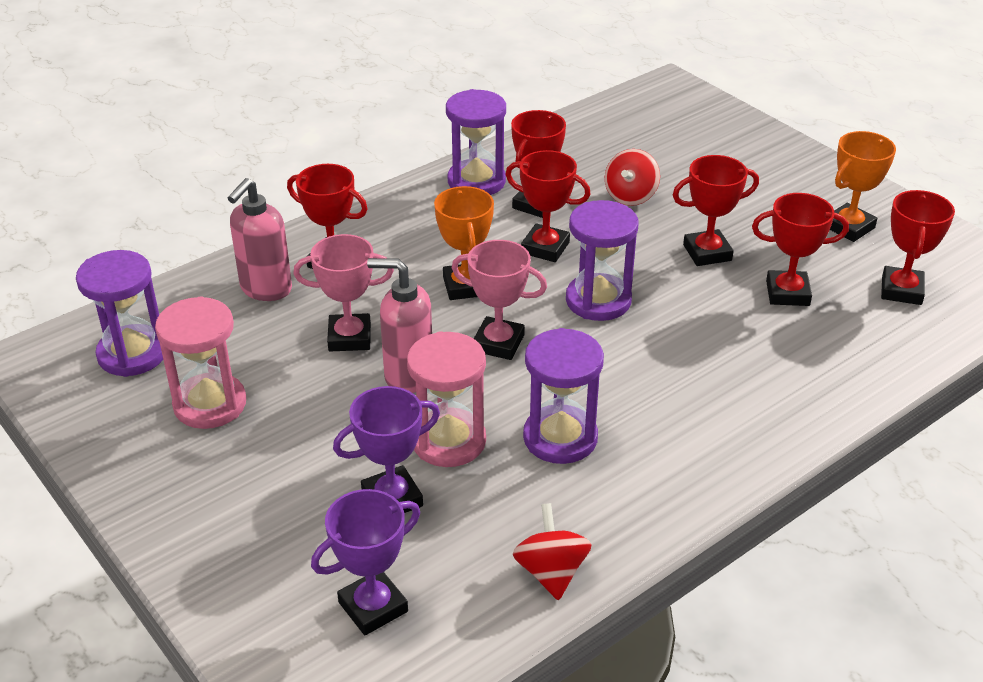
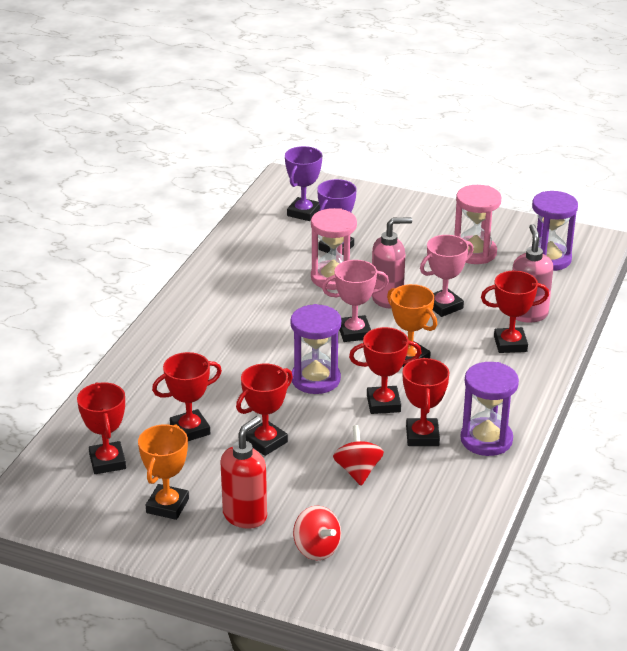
camera: 150 degrees right, 5 degrees down
(551, 572) = (235, 247): red spinning top -> red spinning top (316, 549)
(560, 438) = (275, 298): purple hourglass -> none
(772, 195) = (245, 515): none -> red soap dispenser

